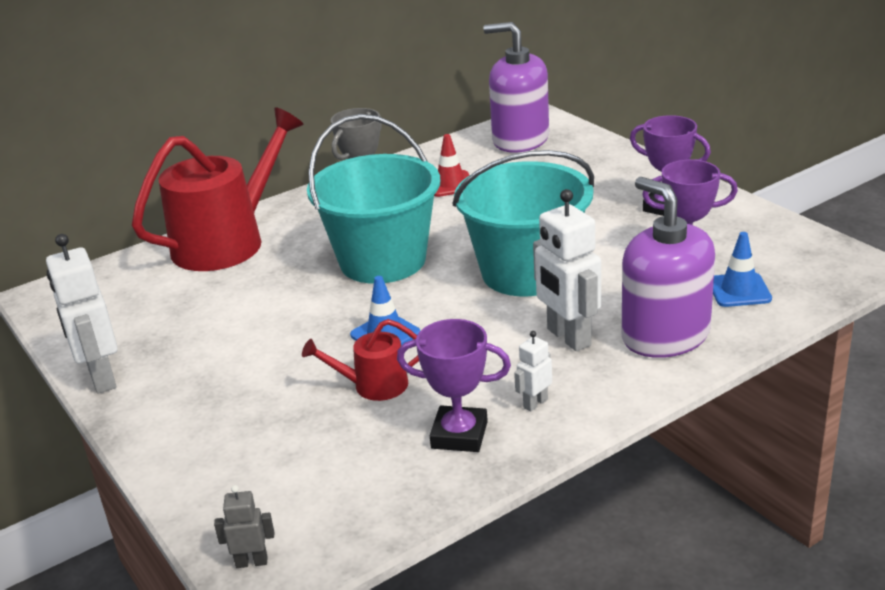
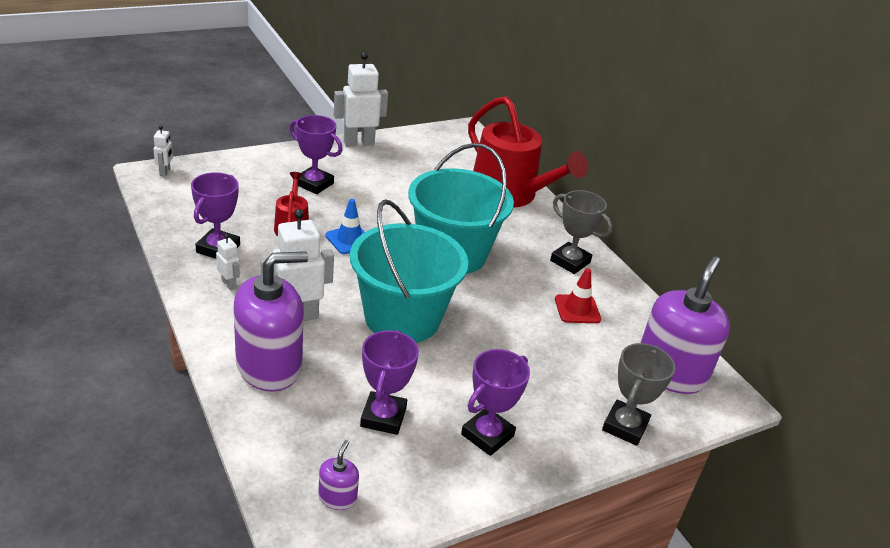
camera: 90 degrees right, 5 degrees up
(246, 392) = (314, 184): none -> purple trophy
(251, 562) = (165, 172): grey robot -> white robot
(606, 153) = (625, 426): none -> grey trophy
(739, 290) = (311, 432): blue traffic cone -> none
(803, 262) = (337, 497): none -> purple soap dispenser

